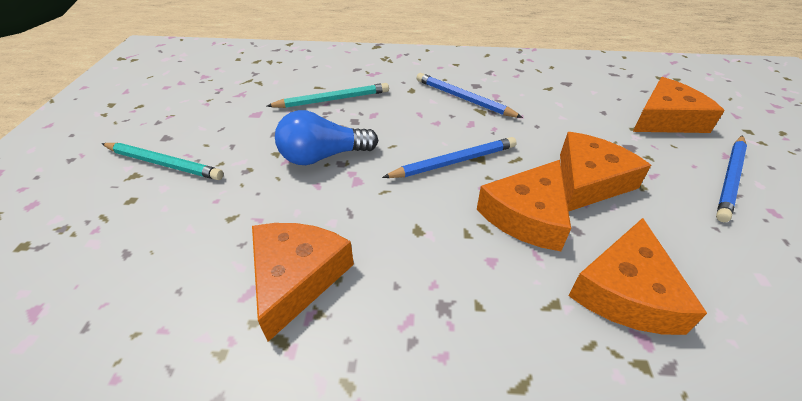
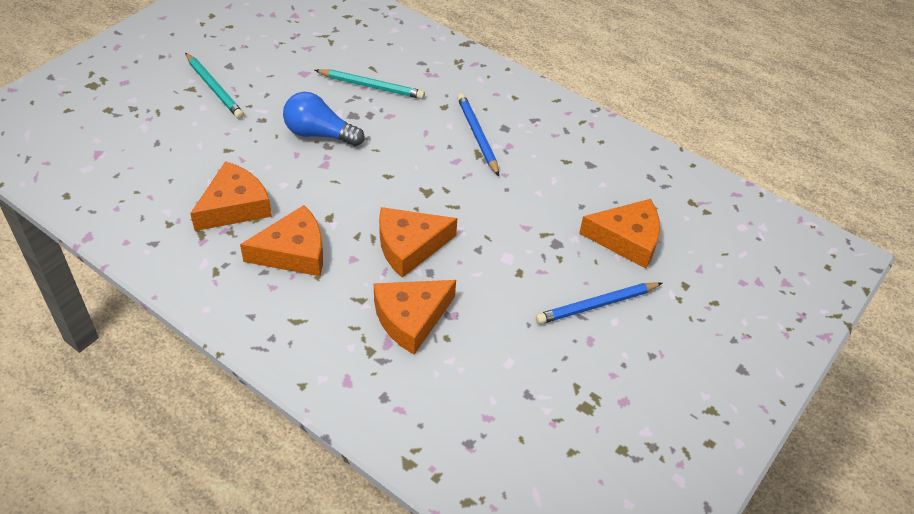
camera: 30 degrees right, 5 degrees up
(454, 161) = (405, 184): blue pencil -> none
(589, 181) = (484, 249): orange cheese -> orange cheese (293, 252)

